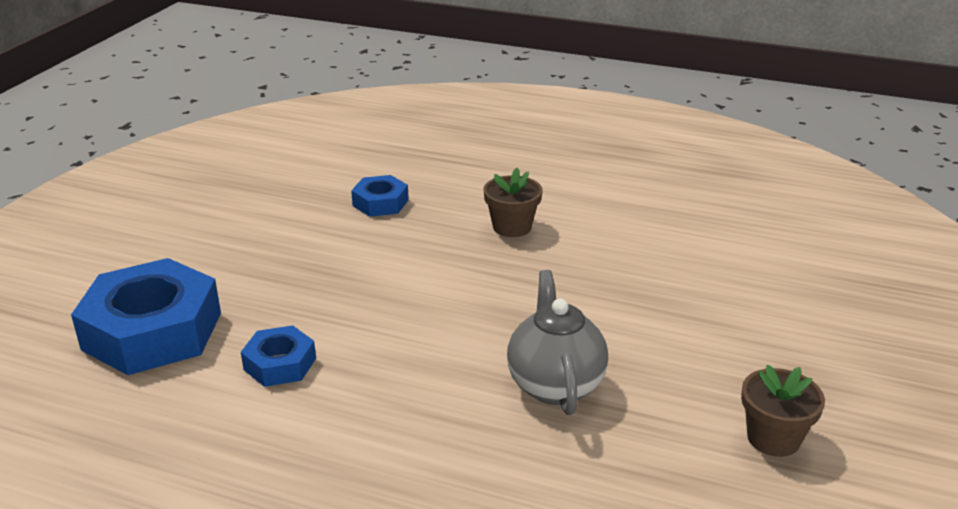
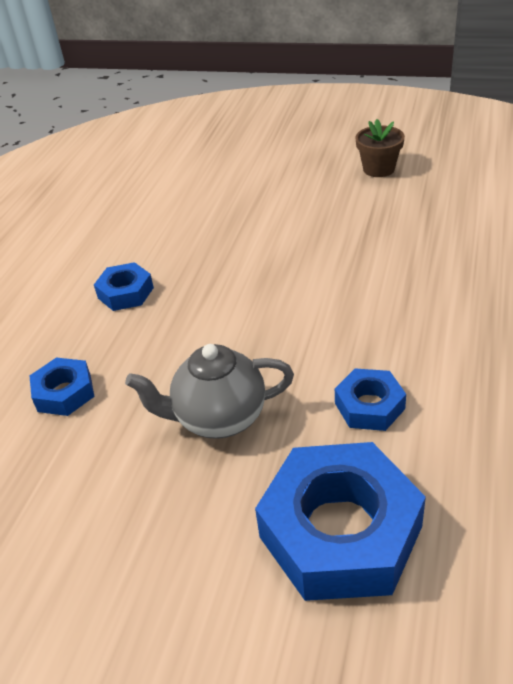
camera: 90 degrees left, 10 degrees up
(512, 227) = (125, 293): brown flower pot -> blue nut
(555, 385) = (352, 249): grey teapot -> grey teapot (219, 418)

